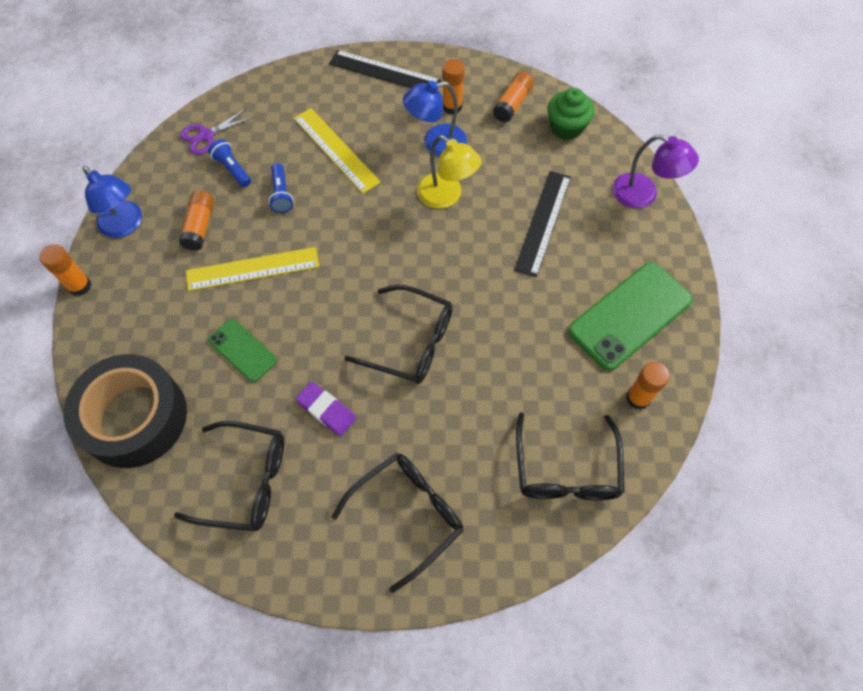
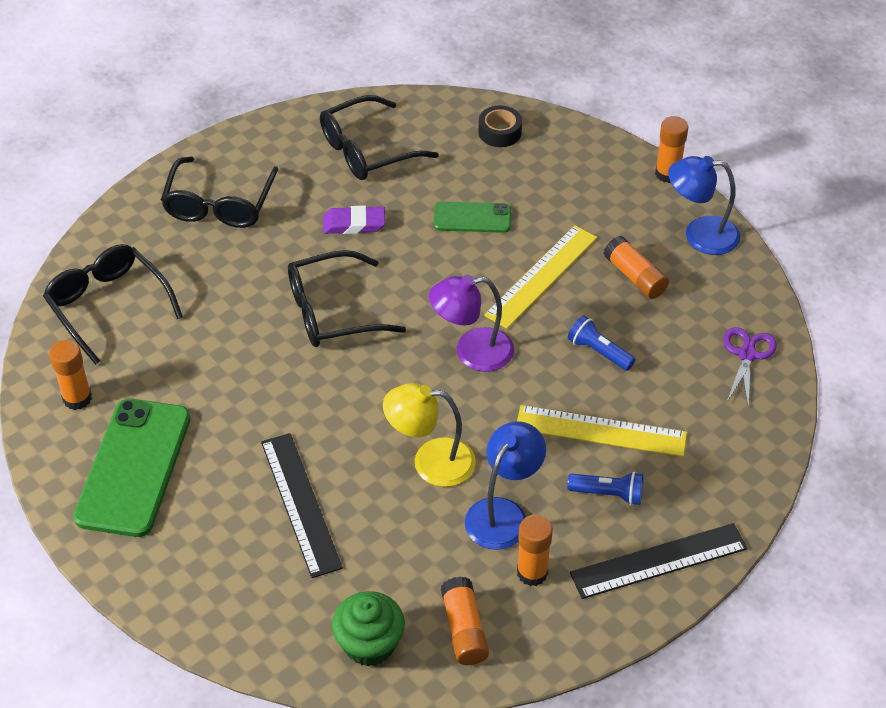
camera: 140 degrees right, 15 degrees down
(134, 417) = (499, 132): black tape -> black tape, size x0.42
(232, 169) = (677, 342): blue flashlight -> blue flashlight (608, 494)
(643, 195) = (207, 616): purple lamp -> purple lamp (472, 352)

